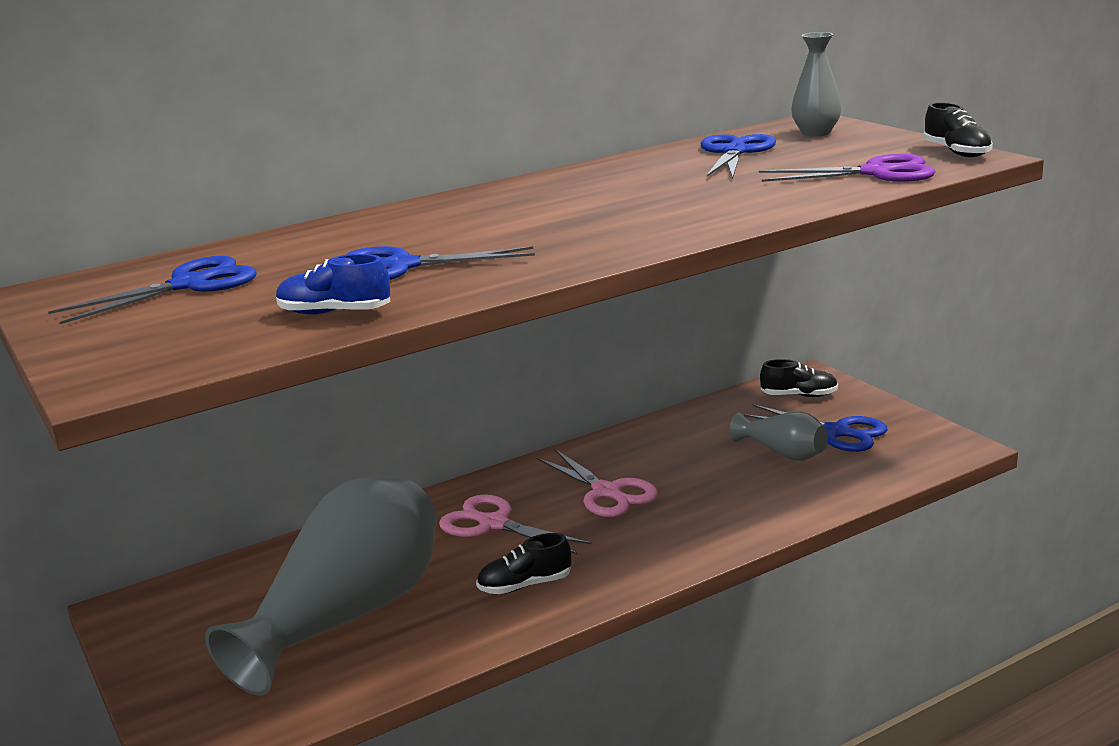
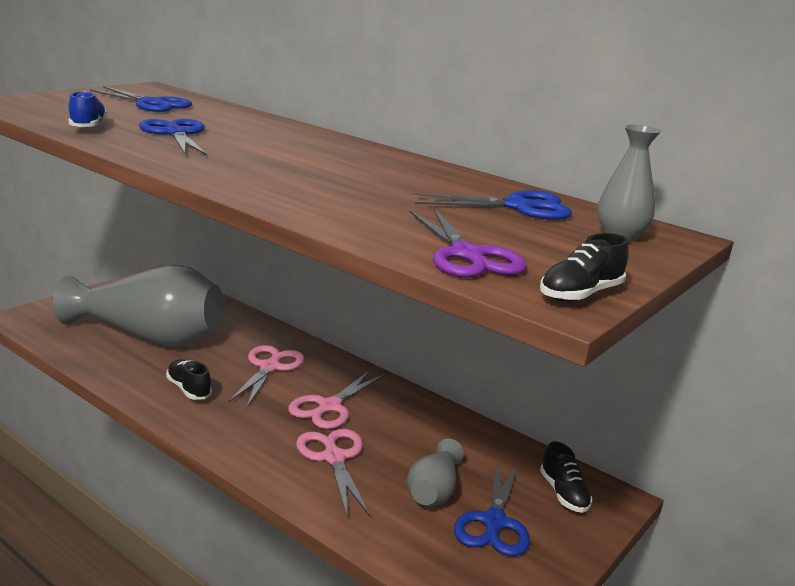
camera: 65 degrees right, 0 degrees up
(713, 499) = (334, 458): none -> pink scissors

